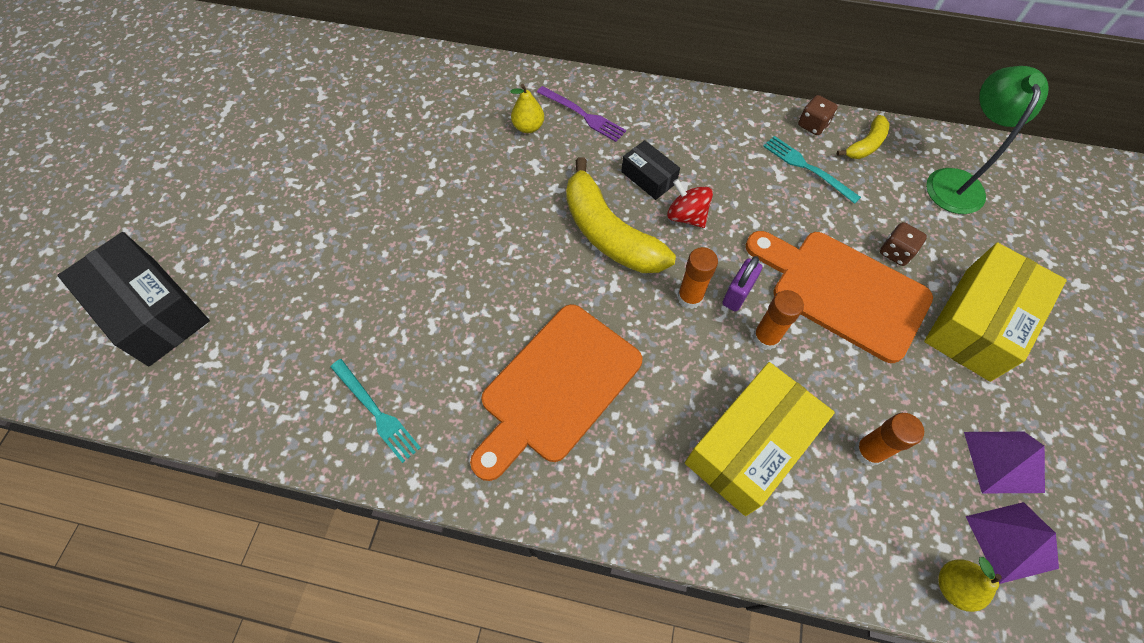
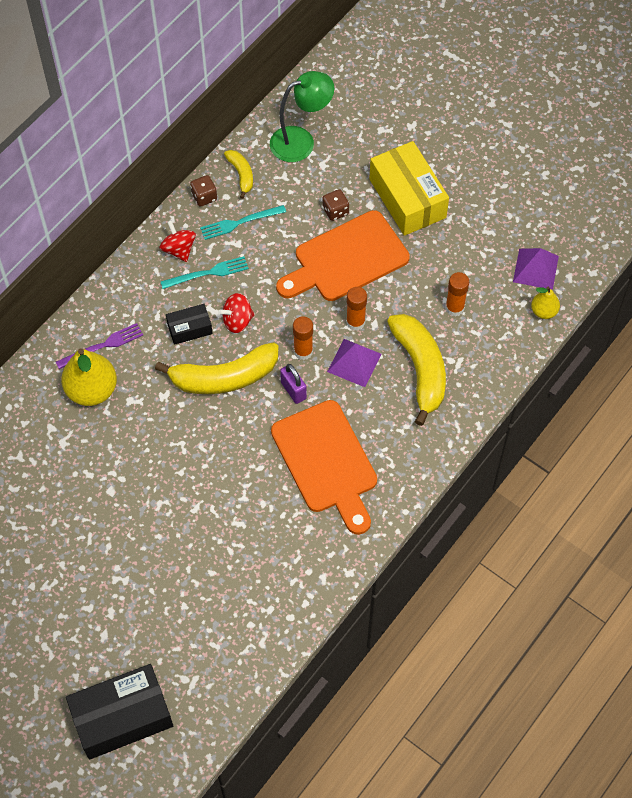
camera: 65 degrees left, 0 degrees up
(376, 412) = (288, 580): turquoise fork -> turquoise fork (208, 273)
(528, 127) = (92, 390): yellow pear -> yellow pear, size x1.86
(735, 130) = (179, 249): none -> red spinning top
(737, 294) = (316, 322): purple padlock -> purple padlock (293, 390)
(749, 446) = (420, 369): yellow box -> yellow banana
(954, 181) = (301, 141): green lamp -> green lamp turned 120 degrees clockwise
(1003, 461) = (493, 243): purple pyramid -> purple pyramid (354, 362)

